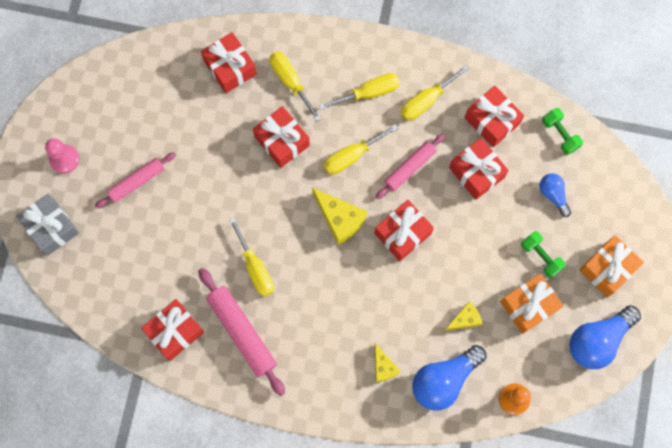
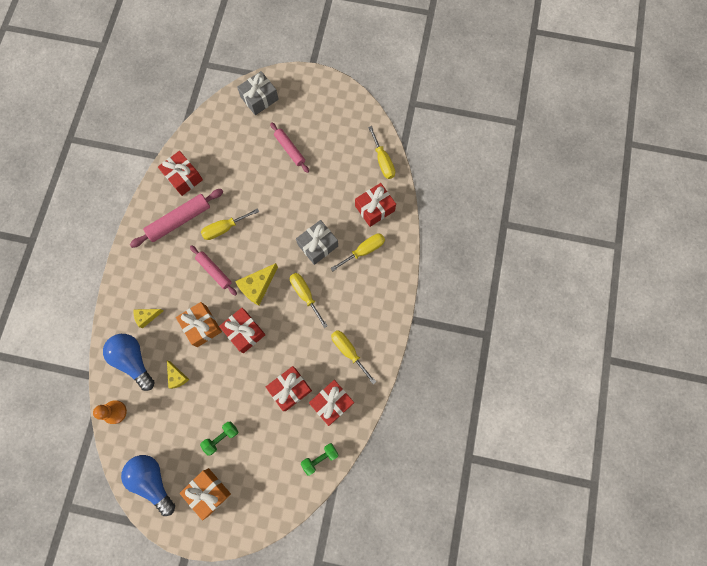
camera: 90 degrees right, 0 degrees up
(64, 159) = (307, 104): pink pawn -> none
(282, 141) = (318, 245): red gift -> grey gift
(369, 93) = (355, 308): yellow screwdriver -> yellow screwdriver (383, 161)
(409, 168) = (295, 338): pink rolling pin -> pink rolling pin (214, 271)
(528, 306) = (183, 426): orange gift -> orange gift (202, 326)
(553, 195) = (270, 450): blue light bulb -> none

